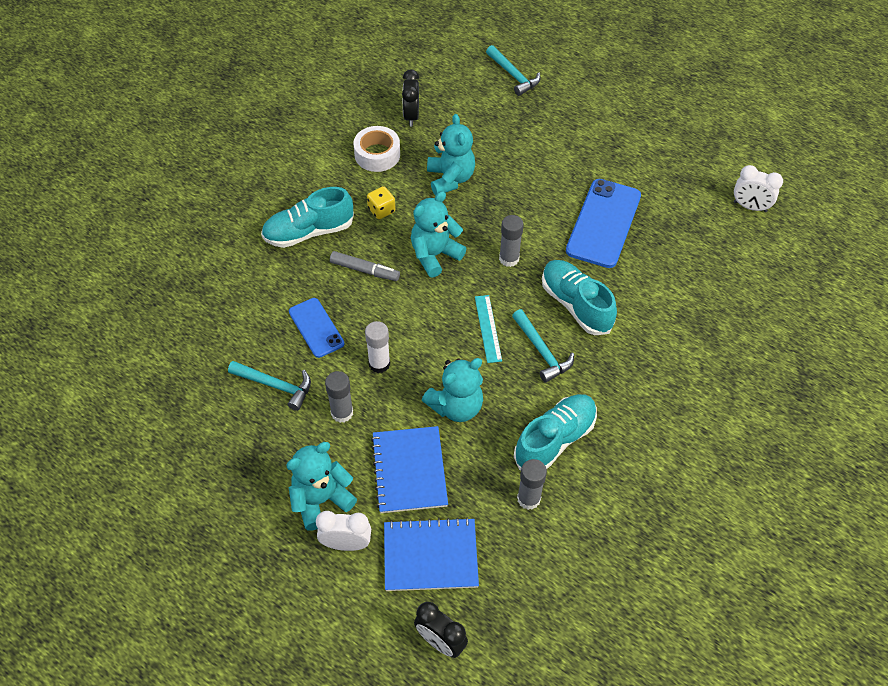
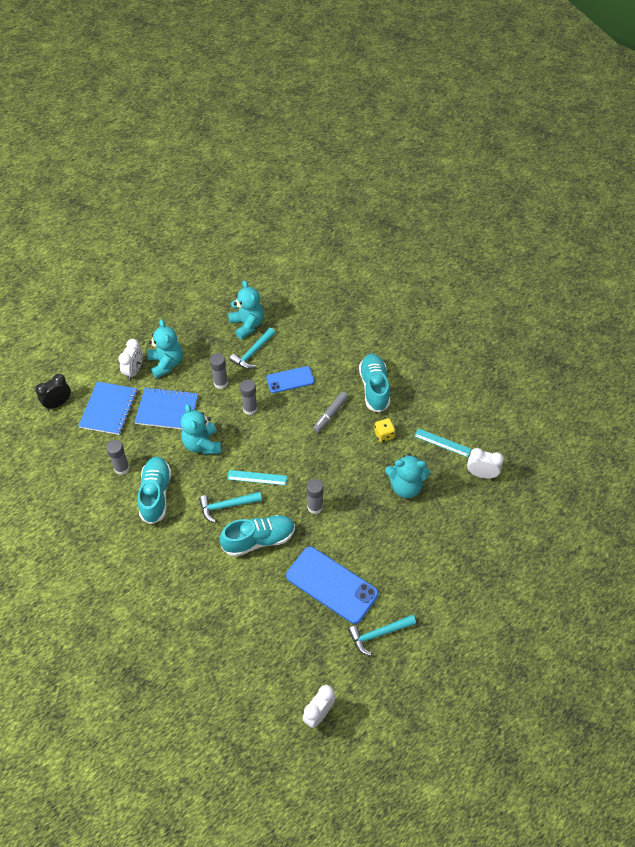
camera: 105 degrees right, 0 degrees up
(377, 154) = (442, 442): white tape -> turquoise ruler
(379, 364) = (250, 409): white glue stick -> grey glue stick
(411, 116) = (481, 474): black clock -> white clock
(434, 255) = (332, 459): turquoise teddy bear -> turquoise teddy bear (247, 325)
(513, 75) = (520, 564): turquoise hammer -> turquoise hammer (378, 634)
(555, 440) = (156, 494): turquoise shoe -> turquoise shoe turned 150 degrees counterclockwise

